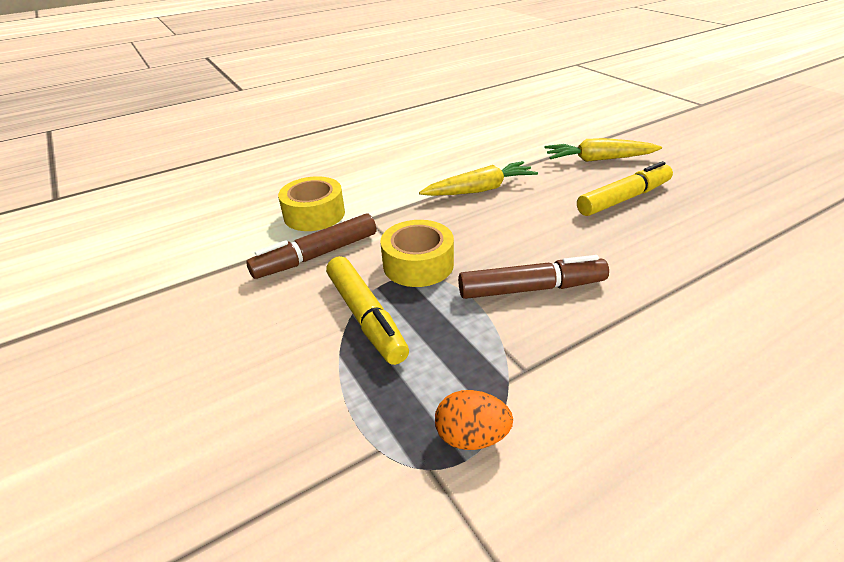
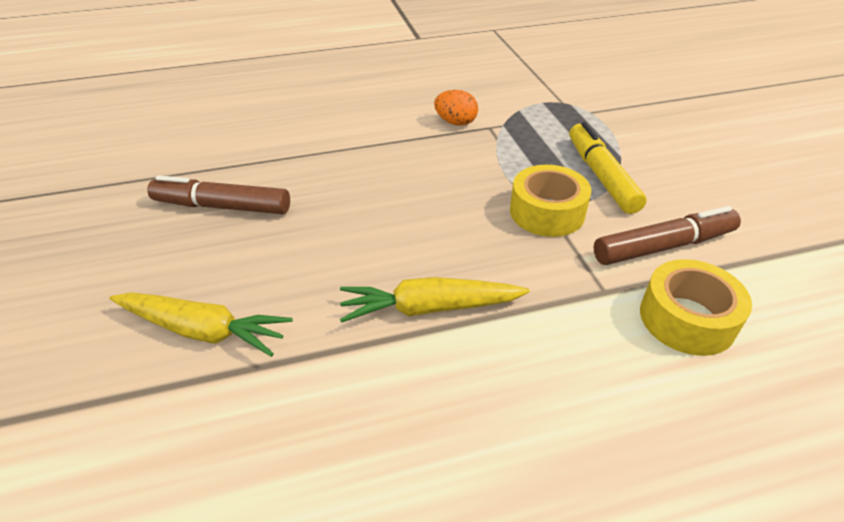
camera: 165 degrees left, 5 degrees up
(471, 437) = (536, 107): orange egg -> orange egg (455, 122)
(531, 288) = (450, 170): brown marker -> brown marker (222, 206)
(624, 198) = (265, 244): yellow marker -> none

